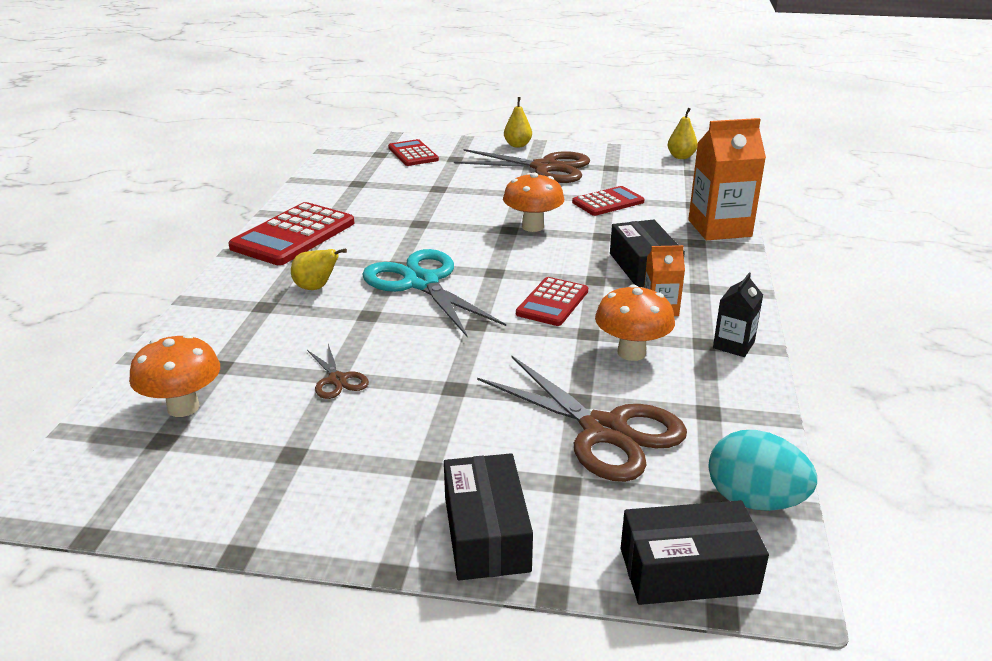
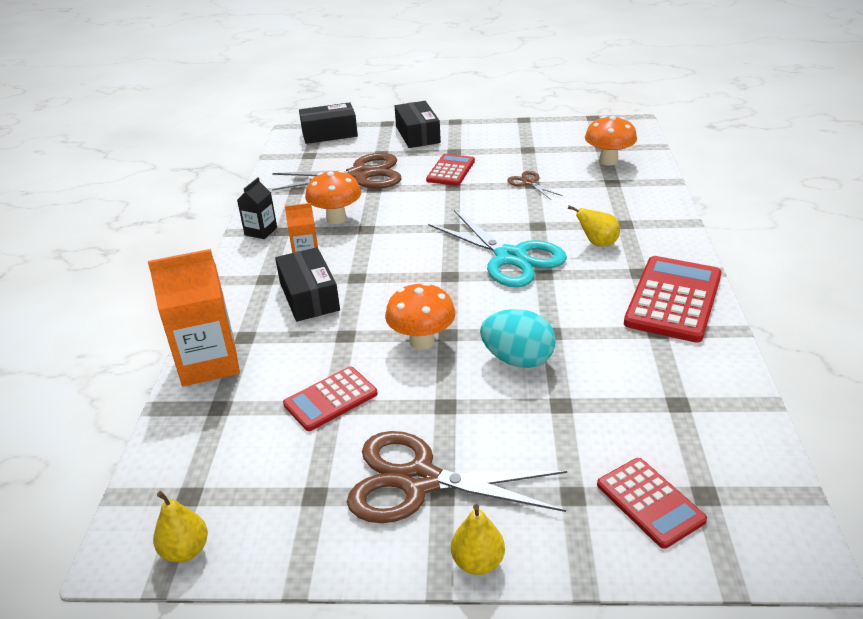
camera: 175 degrees right, 5 degrees up
(552, 302) = (394, 251): red calculator -> red calculator (450, 170)
(604, 431) = (360, 175): brown scissors -> brown scissors turned 135 degrees clockwise
(754, 500) = (289, 156): turquoise egg -> turquoise egg (517, 360)

